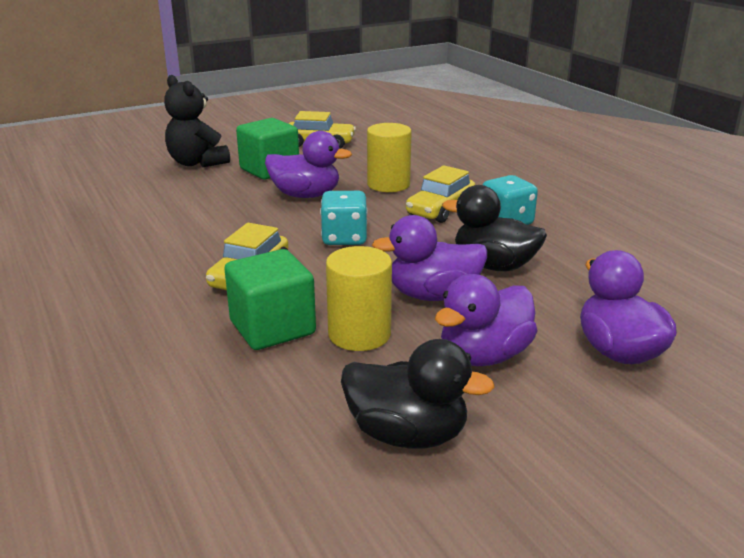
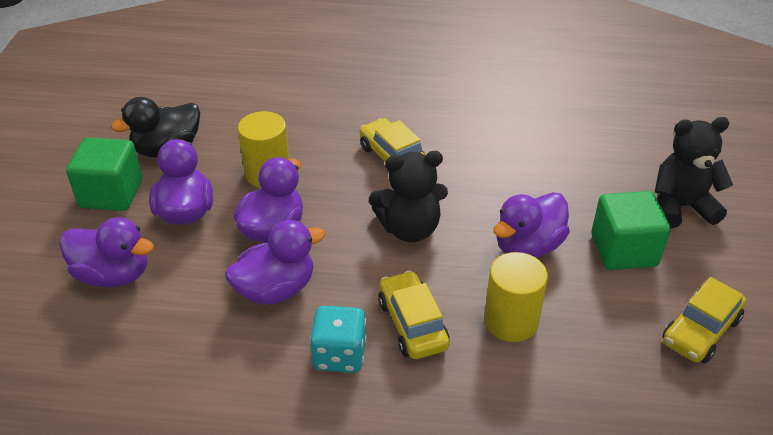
camera: 125 degrees right, 15 degrees up
(272, 328) = (314, 143): green cube -> green cube (111, 193)
(344, 238) = (409, 229): turquoise dice -> black teddy bear
(494, 265) = (276, 289): black duck -> purple duck

